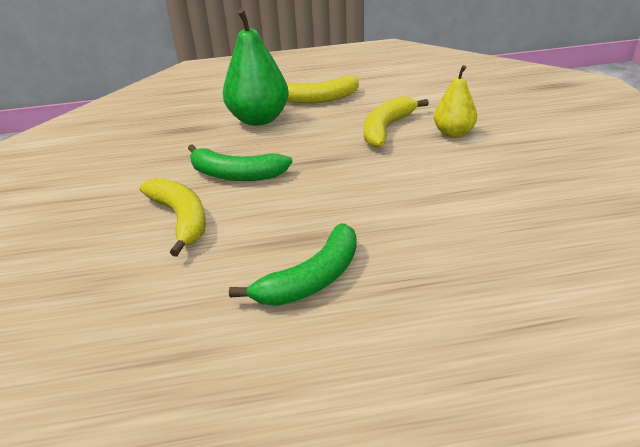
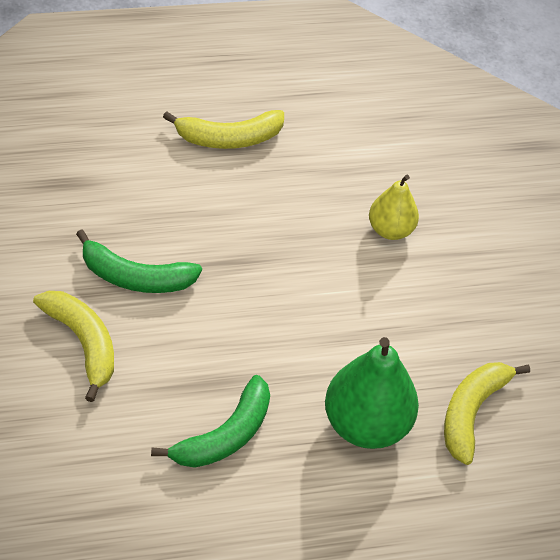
camera: 10 degrees left, 15 degrees up
(259, 119) = (154, 174): green pear -> green pear (366, 425)
(386, 129) = (312, 212): yellow banana -> yellow banana (471, 413)

